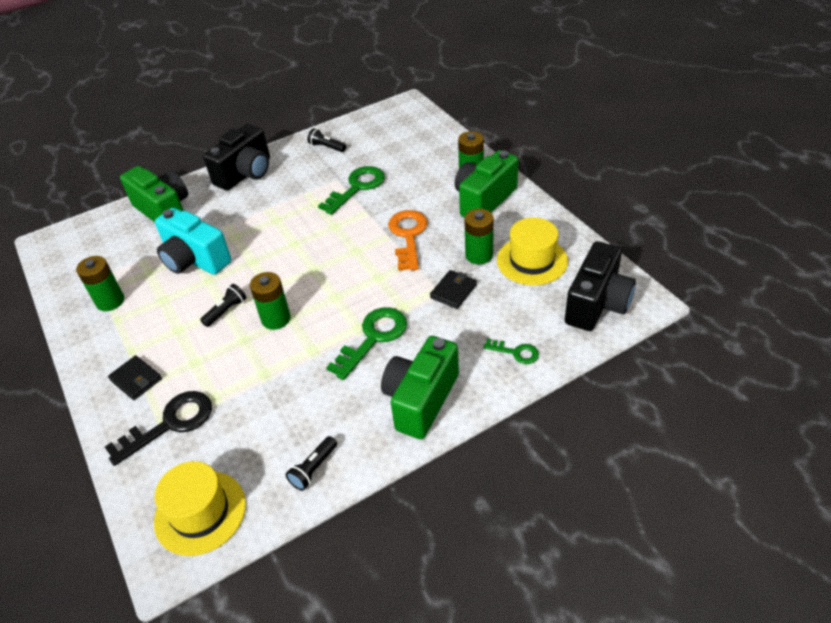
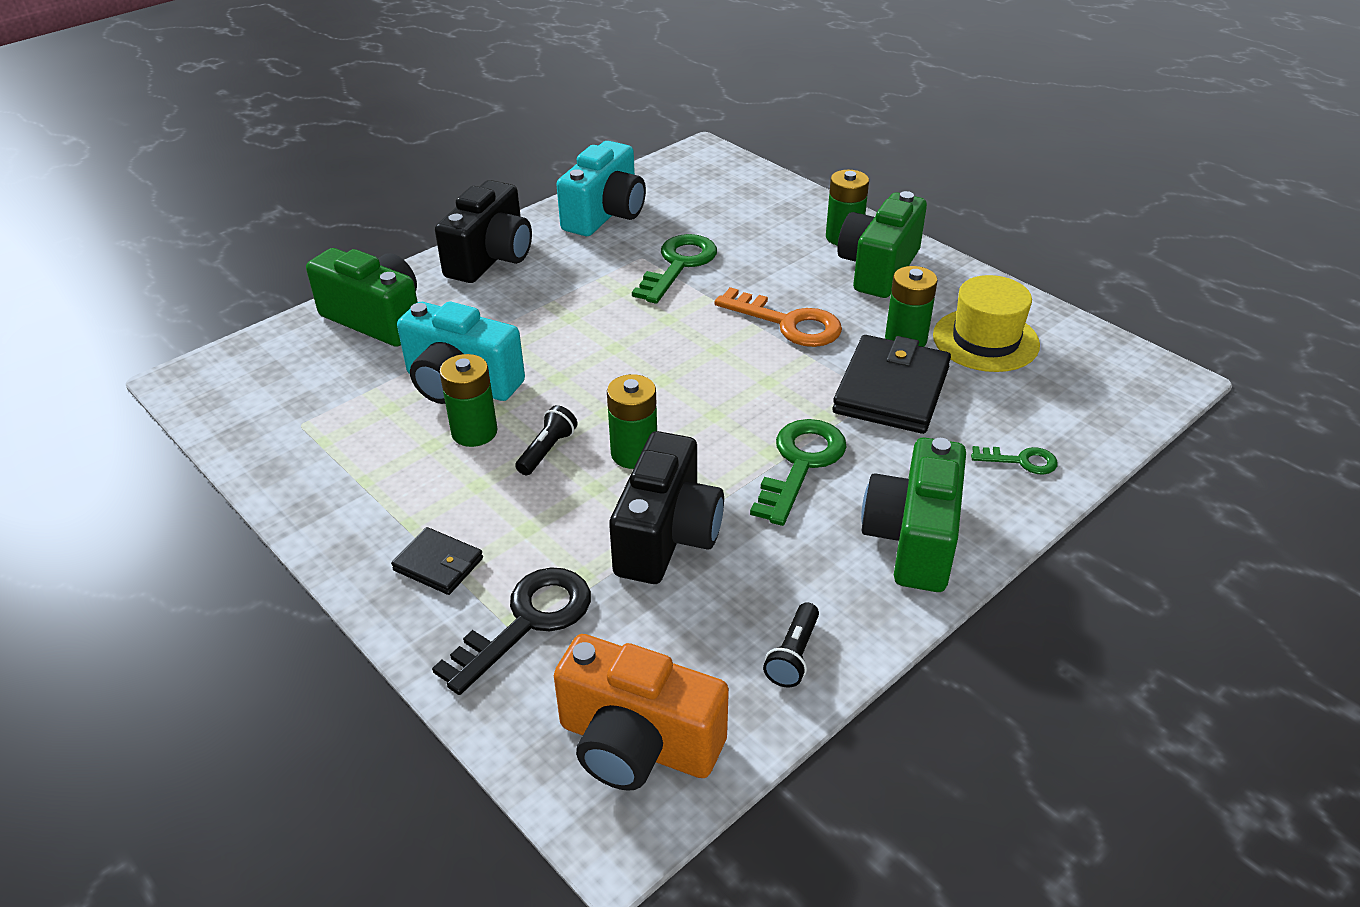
camera: 15 degrees left, 5 degrees down
(110, 301) = (341, 456): green battery -> green battery (474, 432)
(200, 512) = (637, 743): yellow hat -> orange camera
(326, 147) = (605, 214): black flashlight -> turquoise camera
(408, 236) = (788, 323): orange key -> orange key turned 135 degrees clockwise
(453, 291) = (891, 390): black wallet -> black wallet, size x1.91
(597, 304) = (1104, 387): black camera -> black camera (667, 536)

